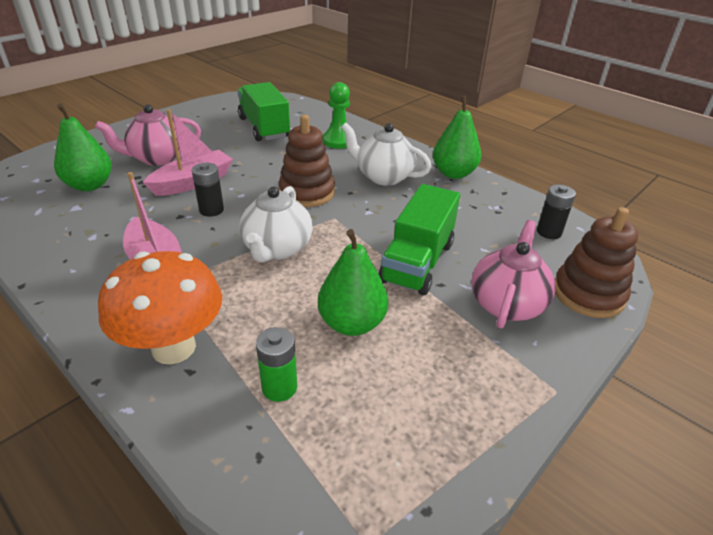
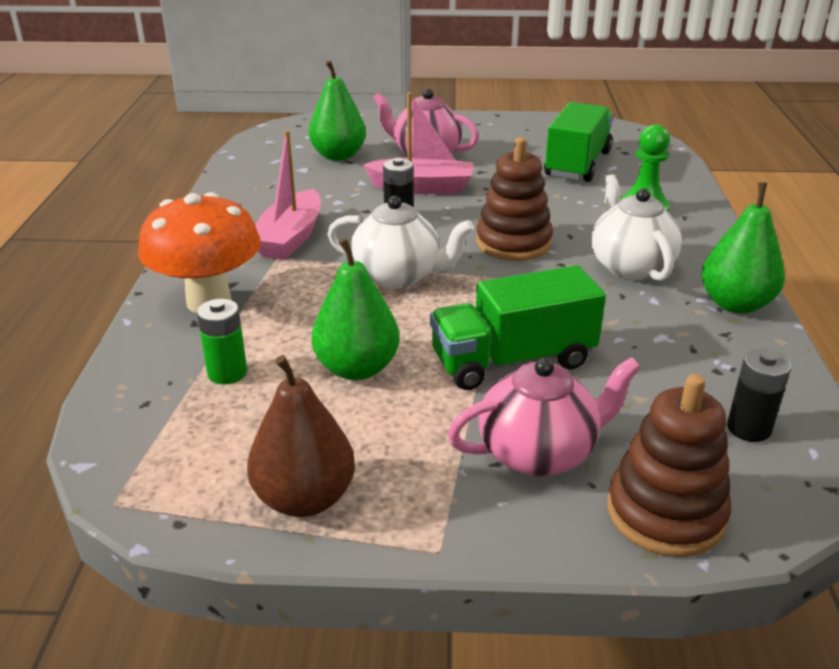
camera: 50 degrees right, 5 degrees down
(277, 249) = (399, 276): white teapot -> white teapot turned 135 degrees counterclockwise
(460, 424) = (304, 498): none -> brown pear

